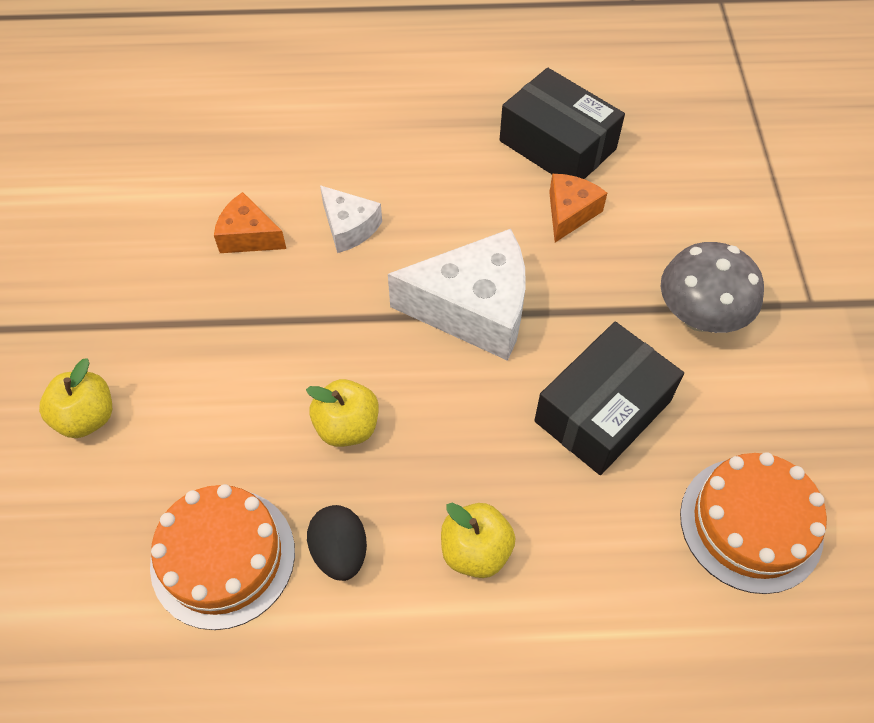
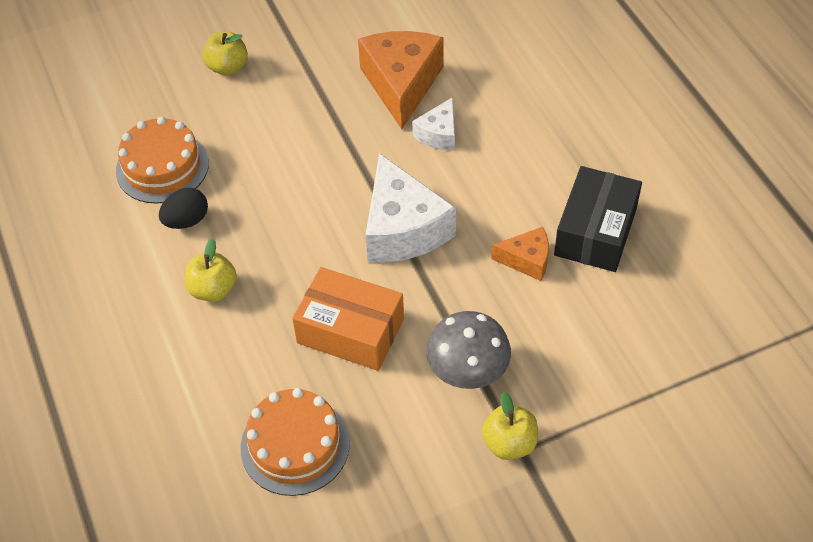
camera: 70 degrees right, 5 degrees down
(248, 236) = (401, 84): orange cheese -> orange cheese, size x1.90
(347, 426) = (275, 192): yellow apple -> yellow apple (509, 443)
(602, 411) = (350, 331): black box -> orange box

